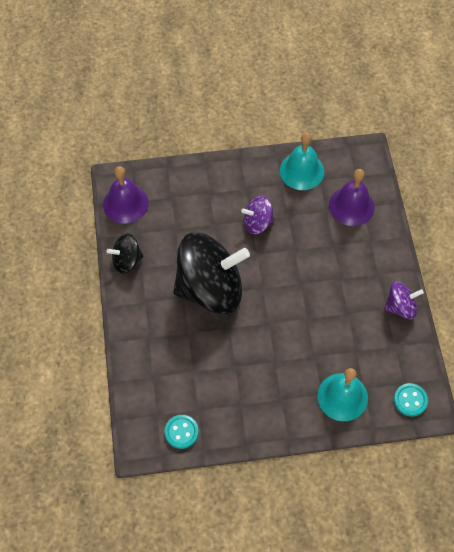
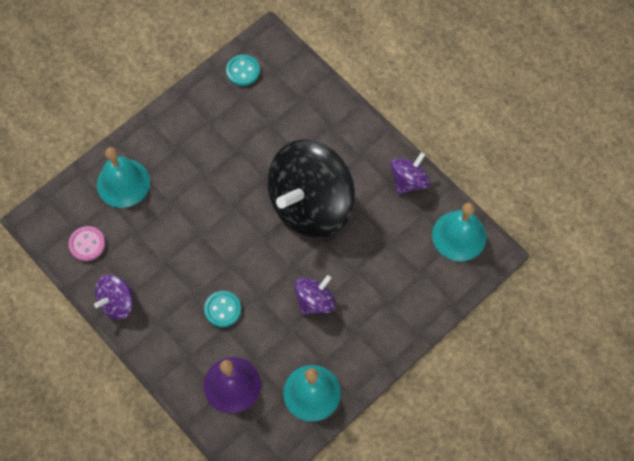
camera: 145 degrees right, 5 degrees up
(125, 203) = (459, 235): purple bell -> turquoise bell
(127, 261) = (408, 181): black spinning top -> purple spinning top
(399, 365) = (87, 244): none -> pink button
(410, 400) = (59, 217): turquoise button -> turquoise button (222, 309)

